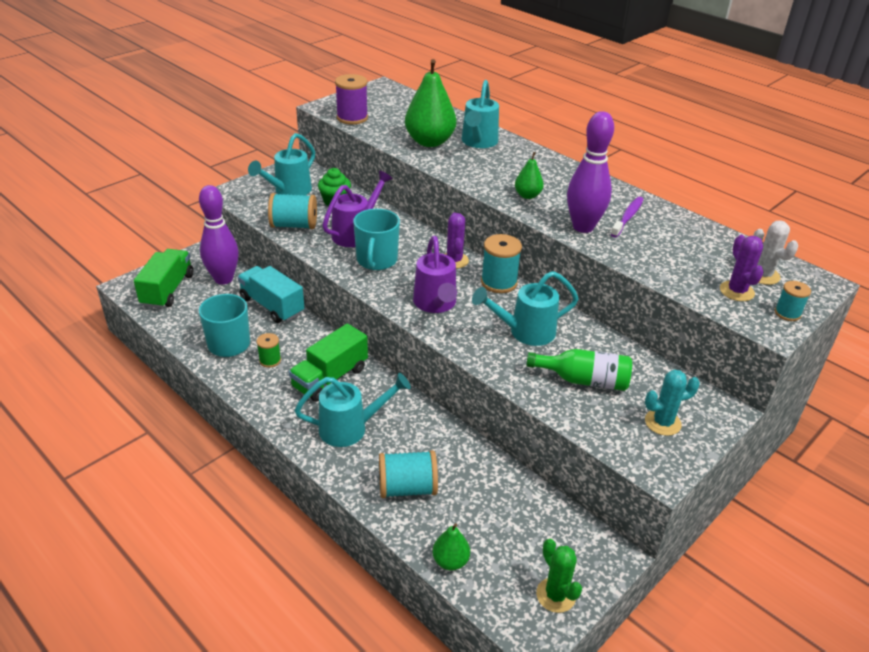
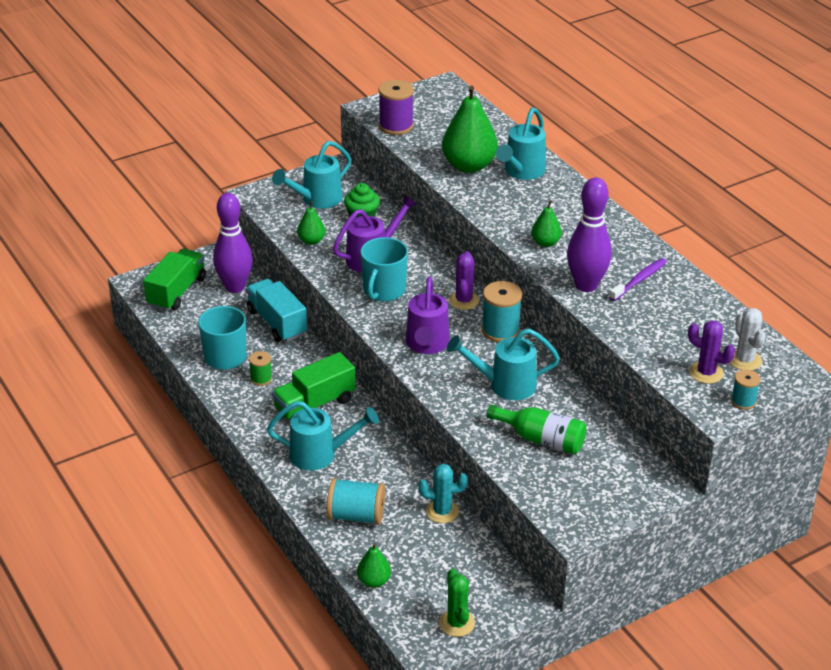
camera: 15 degrees right, 0 degrees up
(294, 225) = (311, 241): turquoise spool -> green pear
(662, 422) = (598, 488): turquoise cactus -> turquoise cactus (442, 511)
(736, 291) = (706, 373): purple cactus -> purple cactus turned 60 degrees counterclockwise

